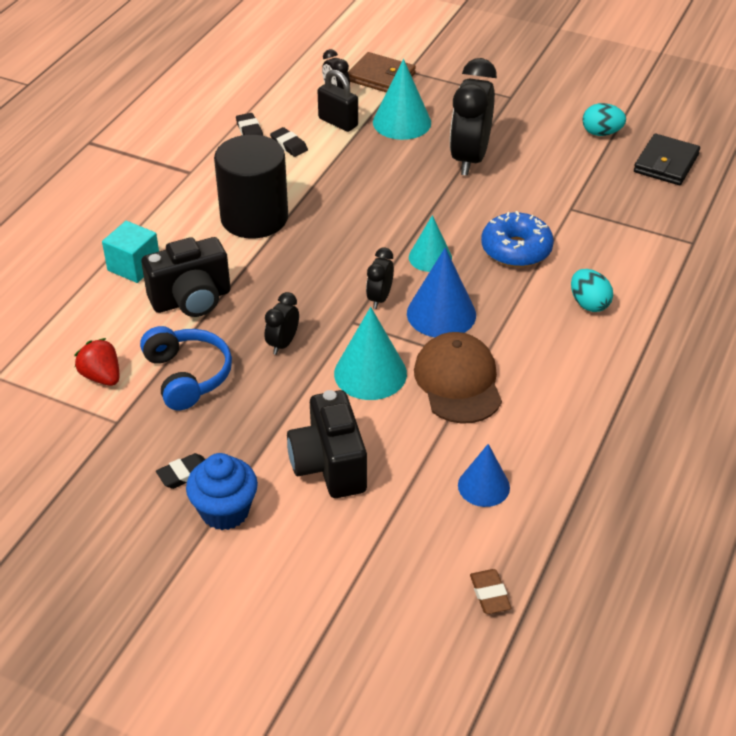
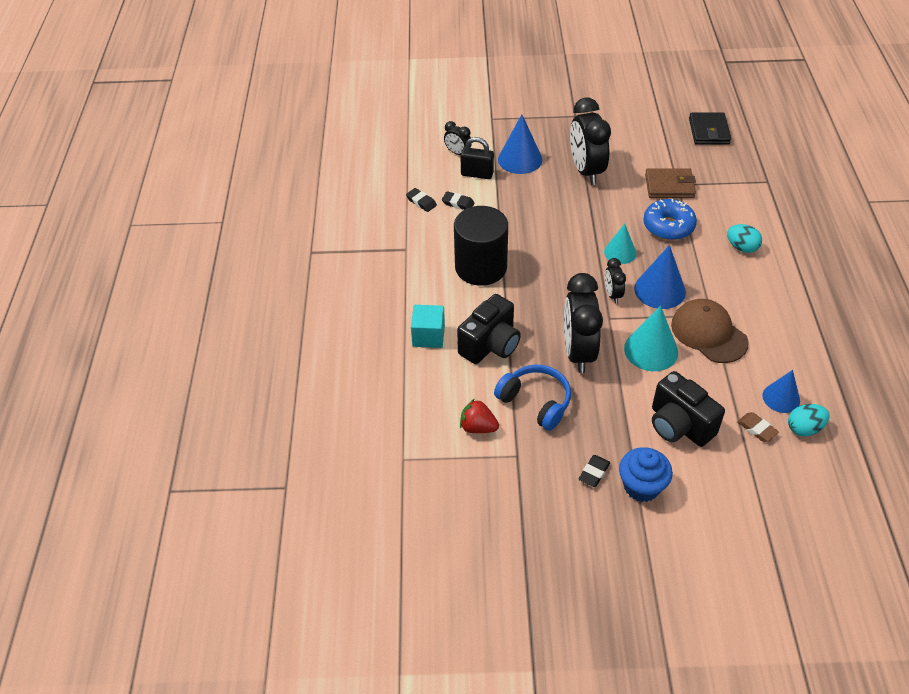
camera: 25 degrees left, 5 degrees up
(283, 344) = (578, 352): black clock -> black clock, size x2.07
(381, 77) = (478, 129): brown wallet -> brown wallet (669, 186)
(402, 122) = (520, 159): turquoise cone -> blue cone
(489, 594) = (842, 467): brown eraser -> brown eraser (756, 429)
(601, 133) = (653, 123): turquoise egg -> turquoise egg (804, 428)

